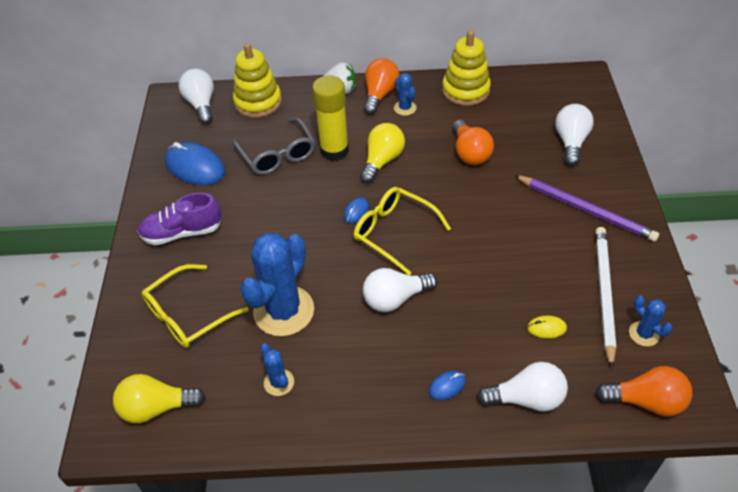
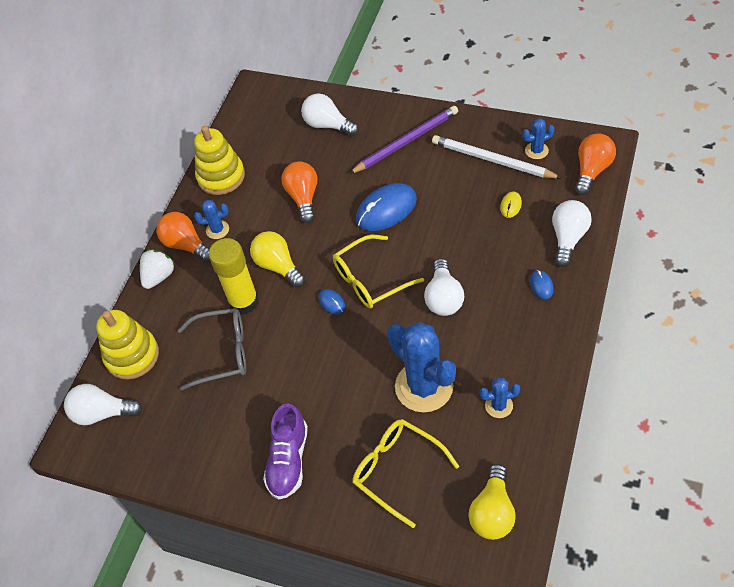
camera: 65 degrees left, 5 degrees up
(187, 315) = (397, 470): yellow glasses -> yellow glasses turned 150 degrees clockwise
(195, 167) = (199, 434): blue mouse -> blue mouse (386, 209)
(470, 153) = (303, 197): orange light bulb -> orange light bulb turned 105 degrees counterclockwise

